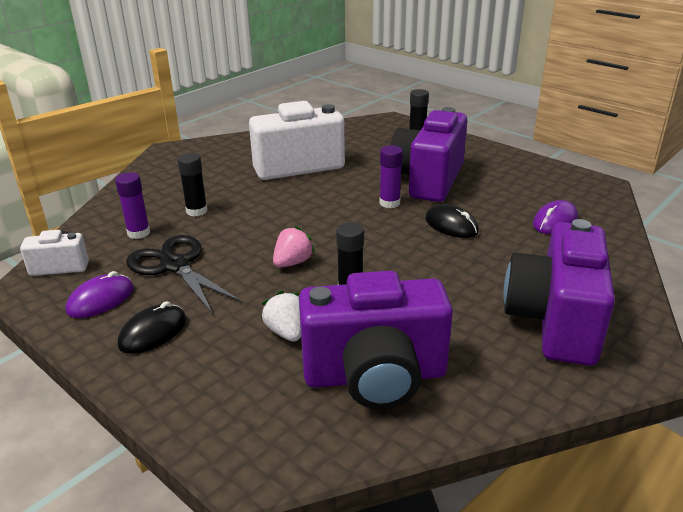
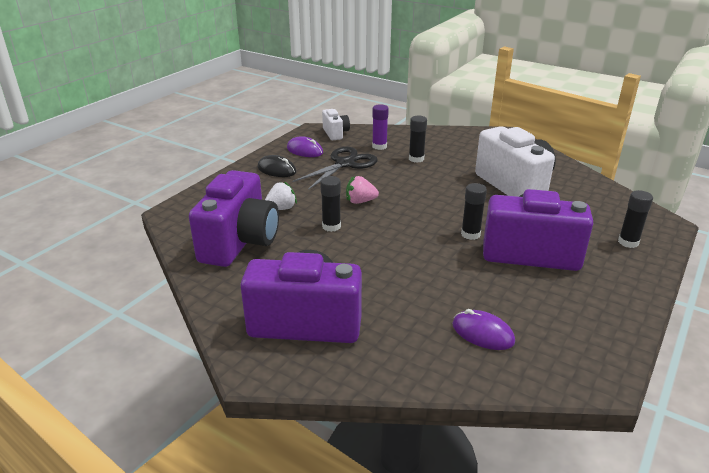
camera: 80 degrees right, 0 degrees up
(292, 262) = (360, 201): pink strawberry -> pink strawberry turned 150 degrees clockwise
(375, 376) = (239, 242): purple camera -> purple camera turned 150 degrees counterclockwise
(389, 203) = (470, 234): purple glue stick -> black glue stick
(451, 225) = (444, 268): black mouse -> none

